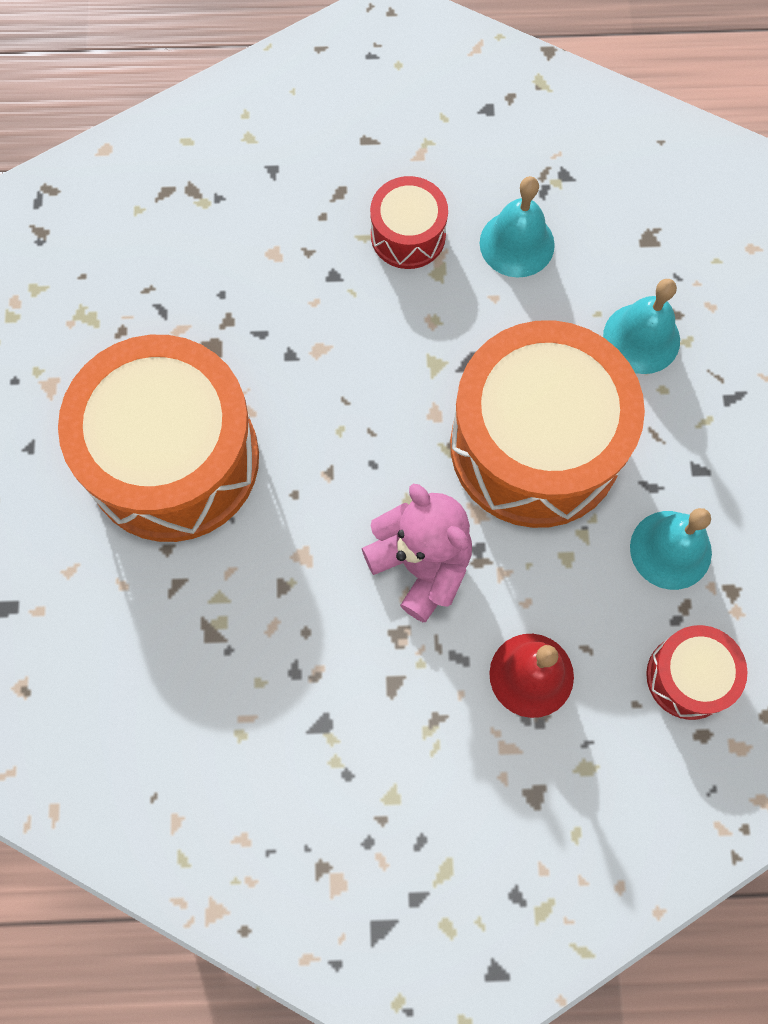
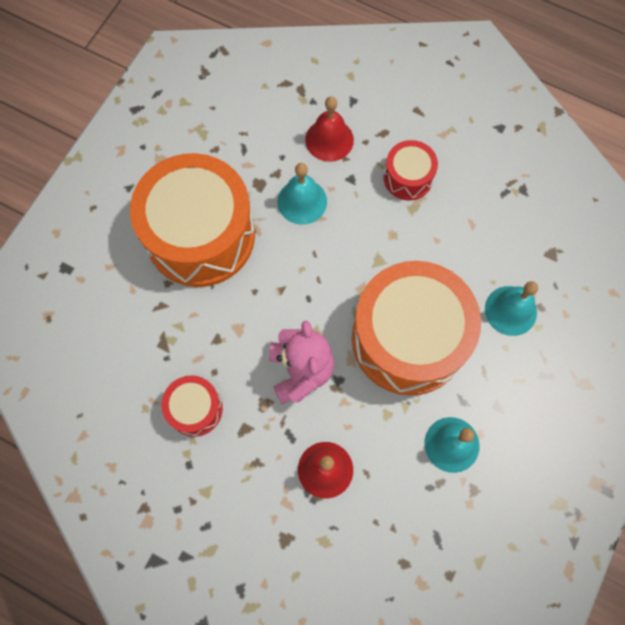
camera: 30 degrees right, 0 degrees up
(272, 238) = (329, 140): none -> red bell
(517, 243) = (469, 215): turquoise bell -> turquoise bell (302, 201)
(688, 677) = (416, 525): red drum -> red drum (195, 409)

